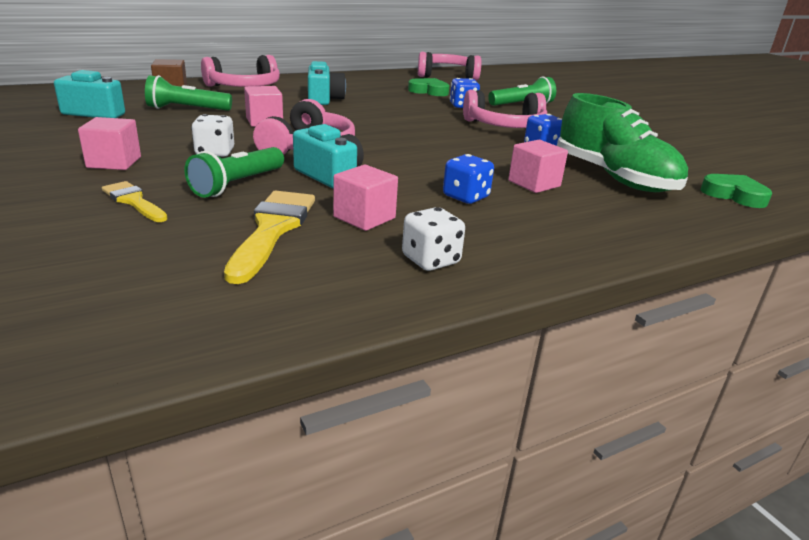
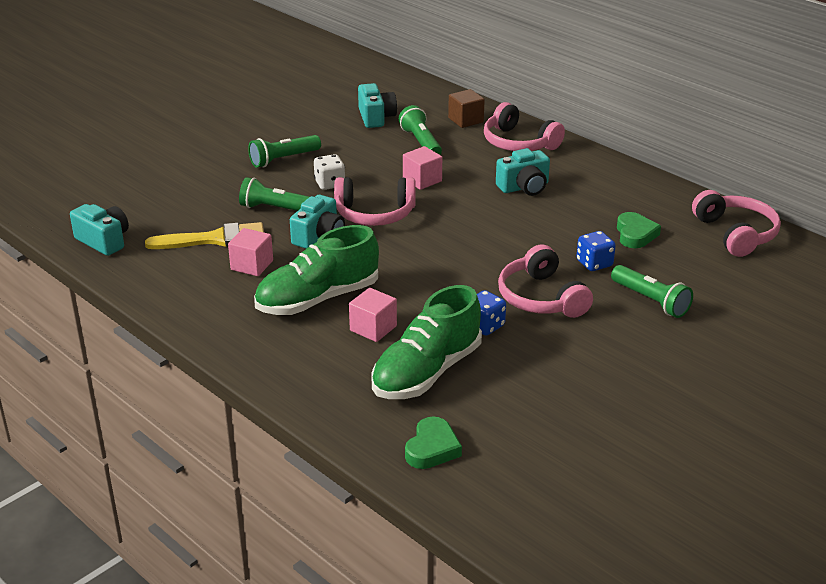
camera: 75 degrees right, 5 degrees up
(114, 162) = (283, 159): pink cube -> green flashlight
(134, 201) = (227, 187): yellow brush -> none
(170, 321) = (104, 241): none -> turquoise camera
(431, 260) = (202, 300): white dice -> none
(466, 197) = (318, 299): blue dice -> green shoe

